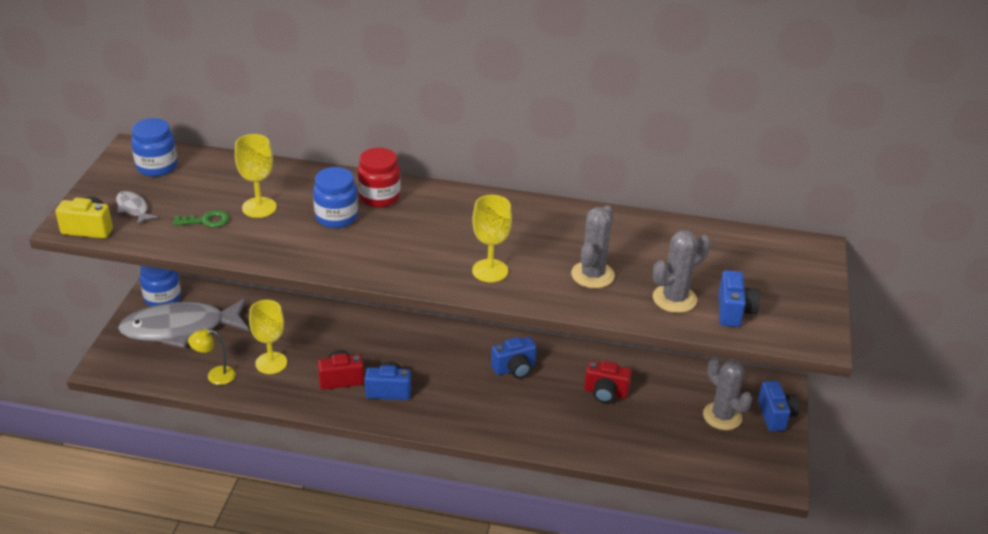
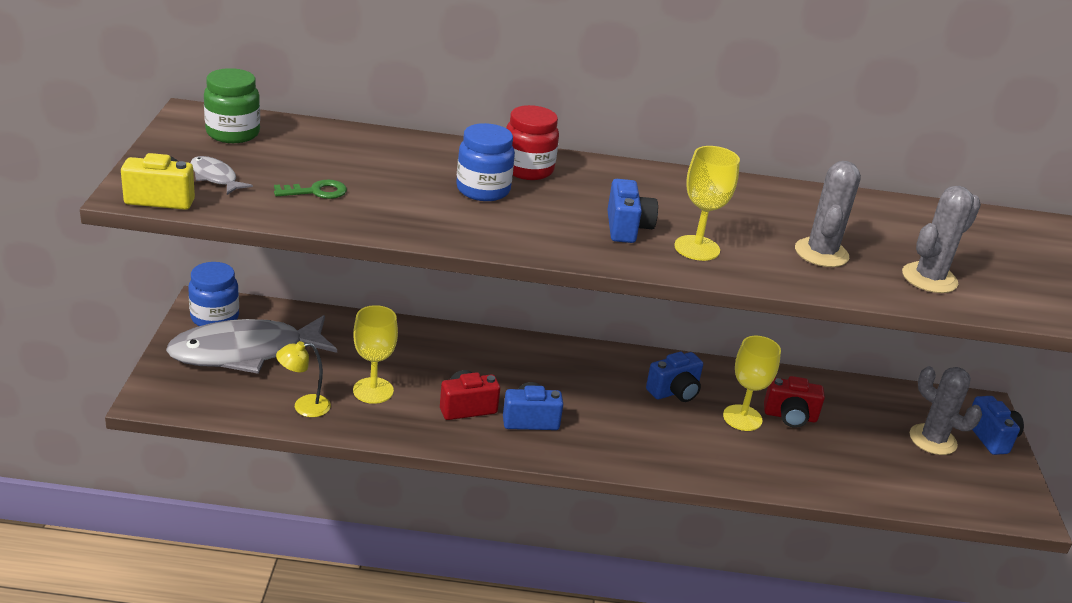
camera: 10 degrees left, 5 degrees down
(157, 167) = (233, 133): blue jar -> green jar
(259, 207) = (380, 178): yellow goblet -> yellow goblet (742, 418)
(734, 311) = (1004, 291): blue camera -> blue camera (627, 228)

